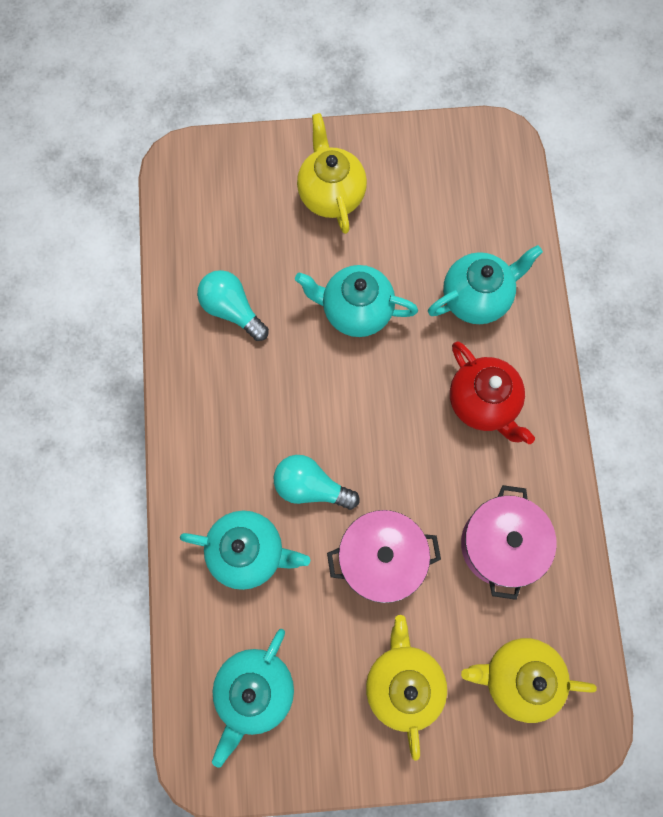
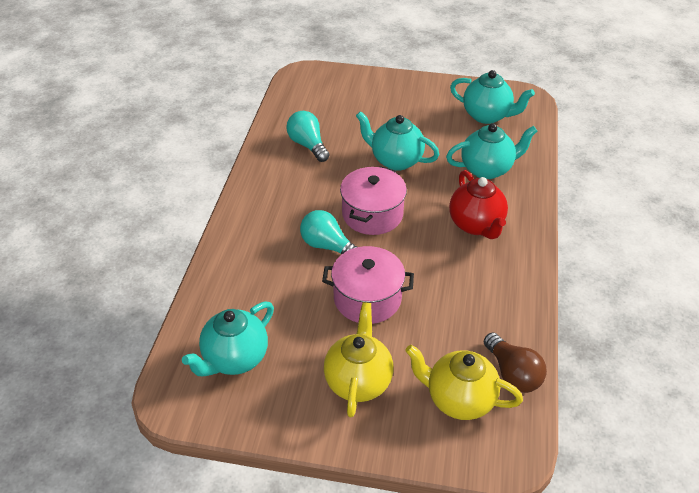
camera: 15 degrees right, 30 degrees down
(248, 552) = (265, 273): turquoise teapot -> turquoise teapot (487, 116)
(331, 194) = (398, 103): yellow teapot -> none
(501, 544) = (468, 310): pink pot -> pink pot (372, 214)
(569, 625) = (512, 373): none -> brown light bulb

